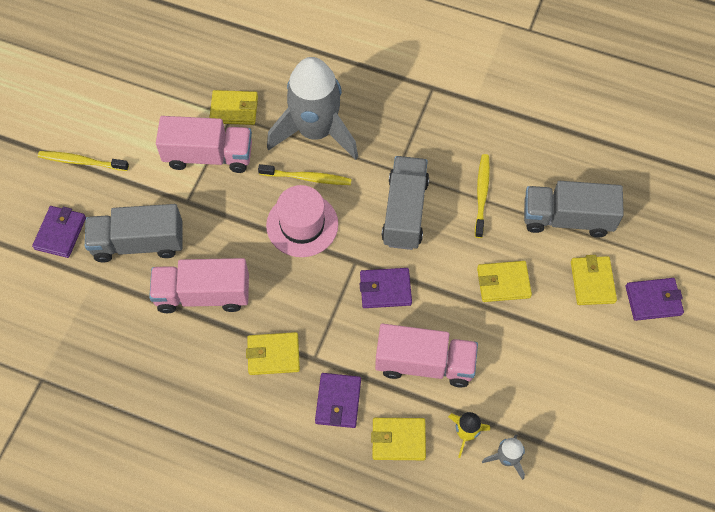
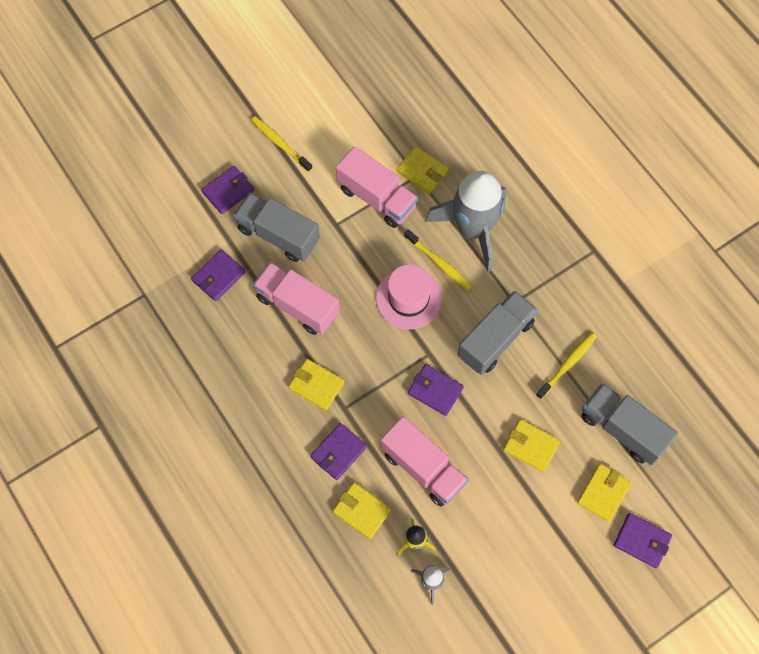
camera: 35 degrees right, 5 degrees up
(106, 316) = (218, 276): none -> purple wallet

